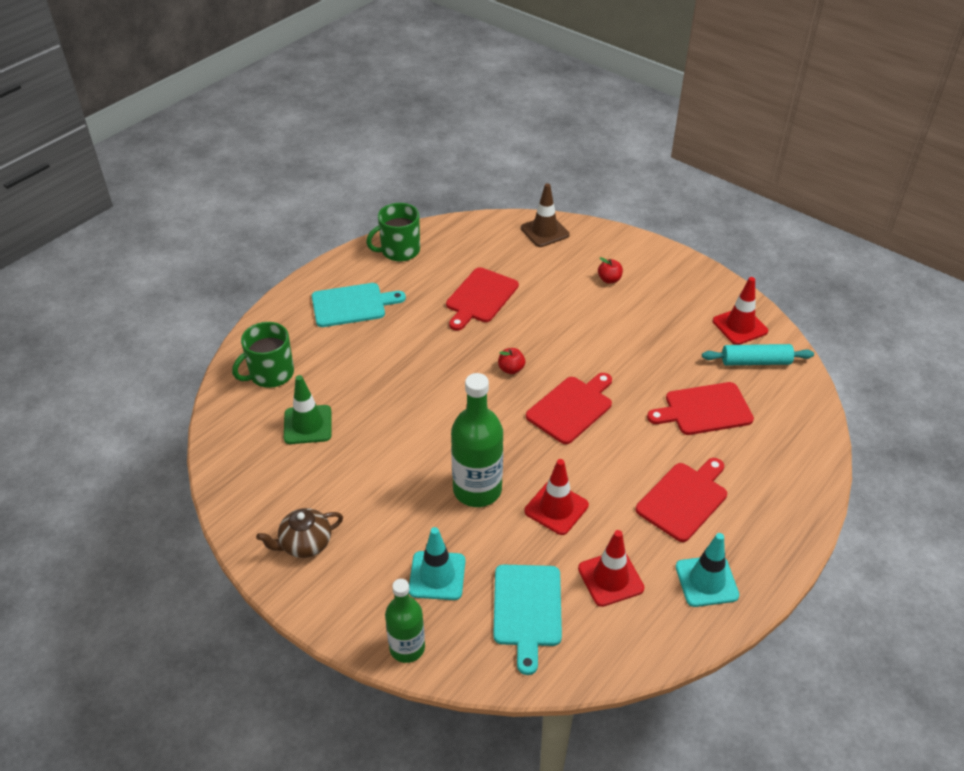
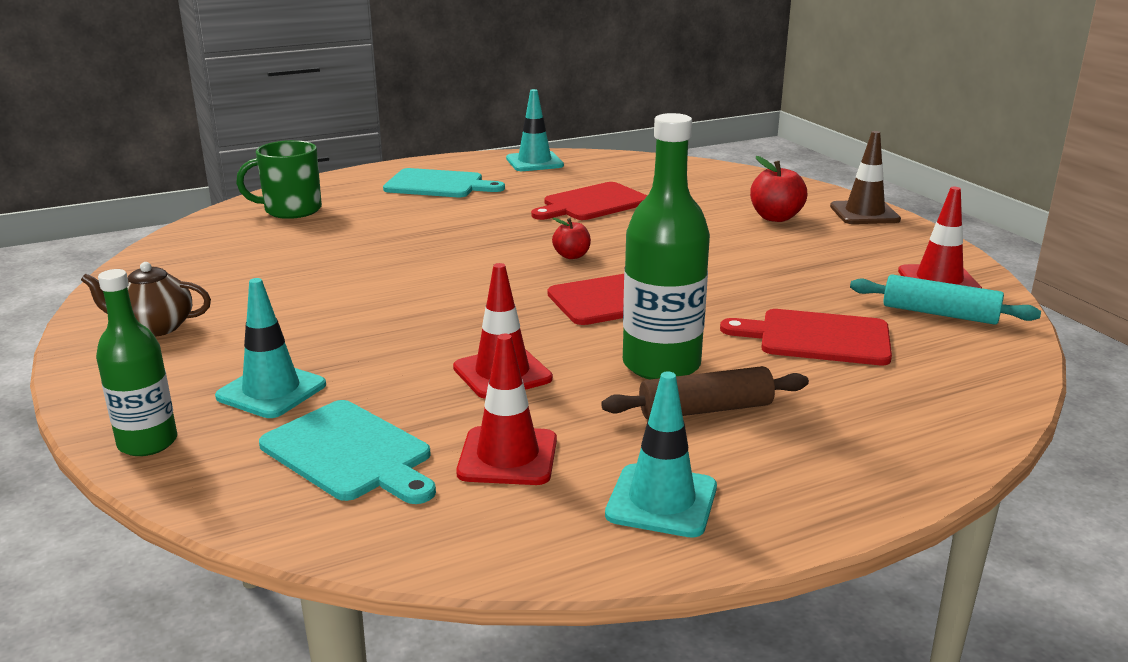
camera: 25 degrees right, 20 degrees down
(307, 425) = (282, 248): green traffic cone -> none
(399, 251) = (534, 162): green mug -> turquoise traffic cone
(477, 489) = (415, 334): green bottle -> green bottle (661, 365)
(527, 610) = (350, 453): turquoise cutting board -> turquoise cutting board turned 75 degrees counterclockwise
(544, 231) = (724, 175): brown traffic cone -> brown traffic cone (864, 213)
(609, 279) = (775, 217): red apple -> red apple, size x1.59
(684, 499) = (705, 410): red cutting board -> brown rolling pin

